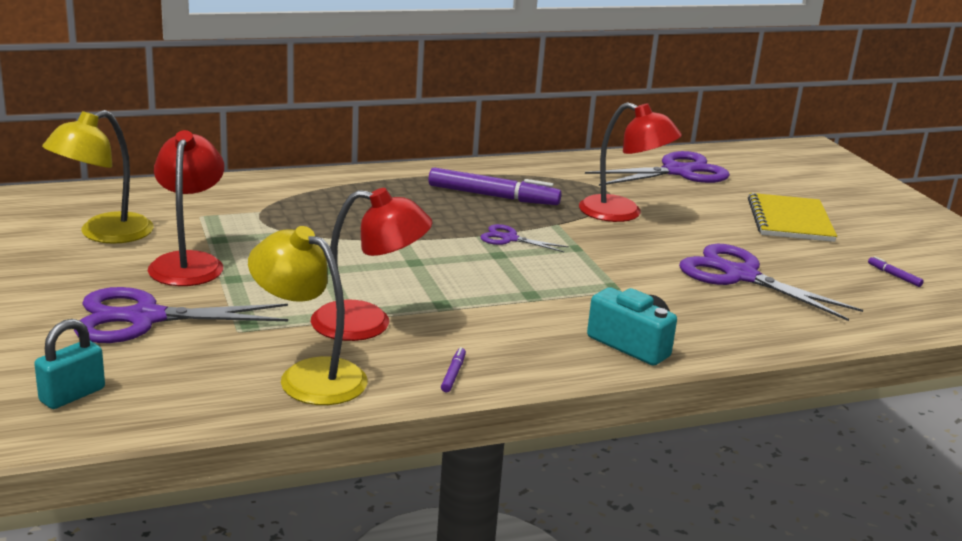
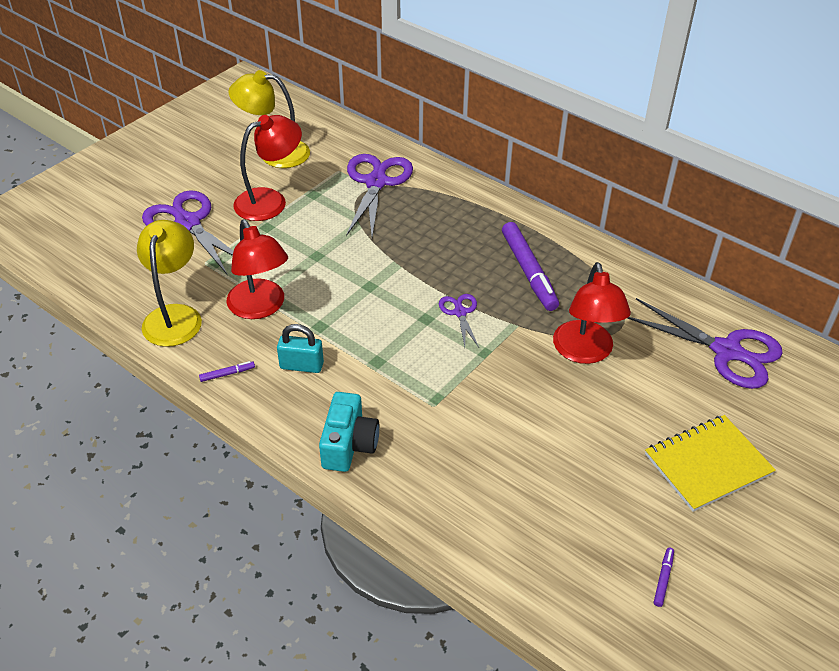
camera: 60 degrees right, 20 degrees up
(72, 395) = (87, 246): turquoise padlock -> turquoise padlock (301, 365)
(741, 276) = (538, 468): purple scissors -> purple scissors (376, 182)

